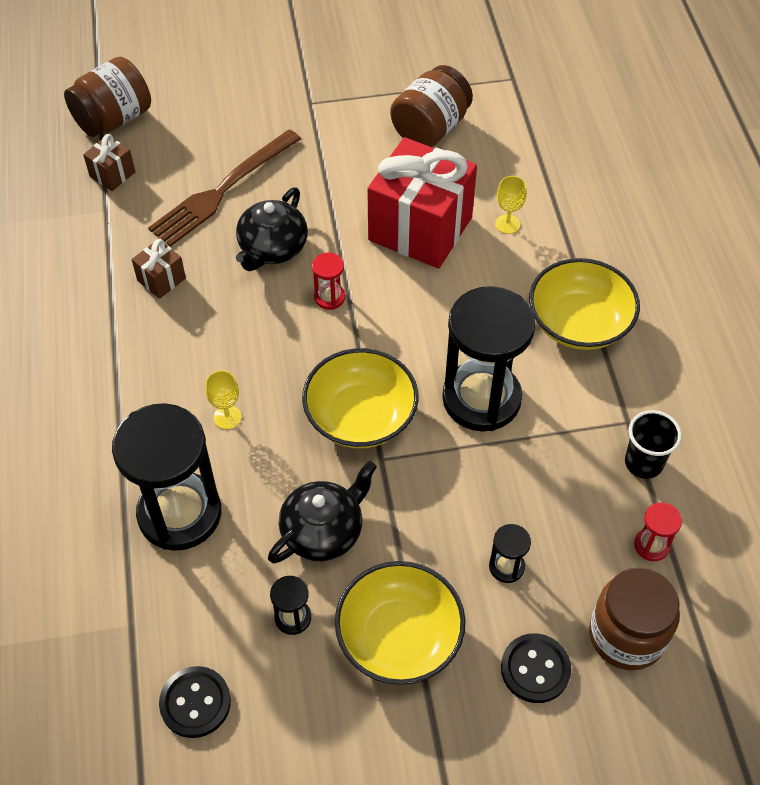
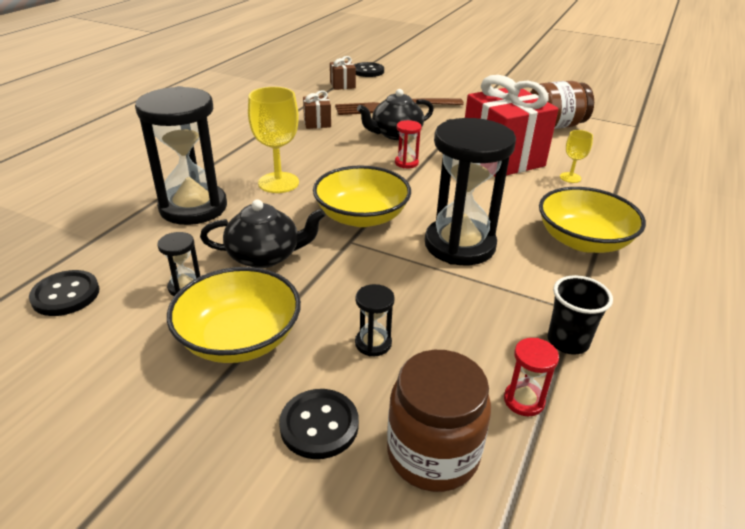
camera: 35 degrees right, 20 degrees down
(113, 119) = (368, 71): brown jar -> black button
(227, 417) = (278, 183): yellow goblet -> yellow goblet, size x1.87

